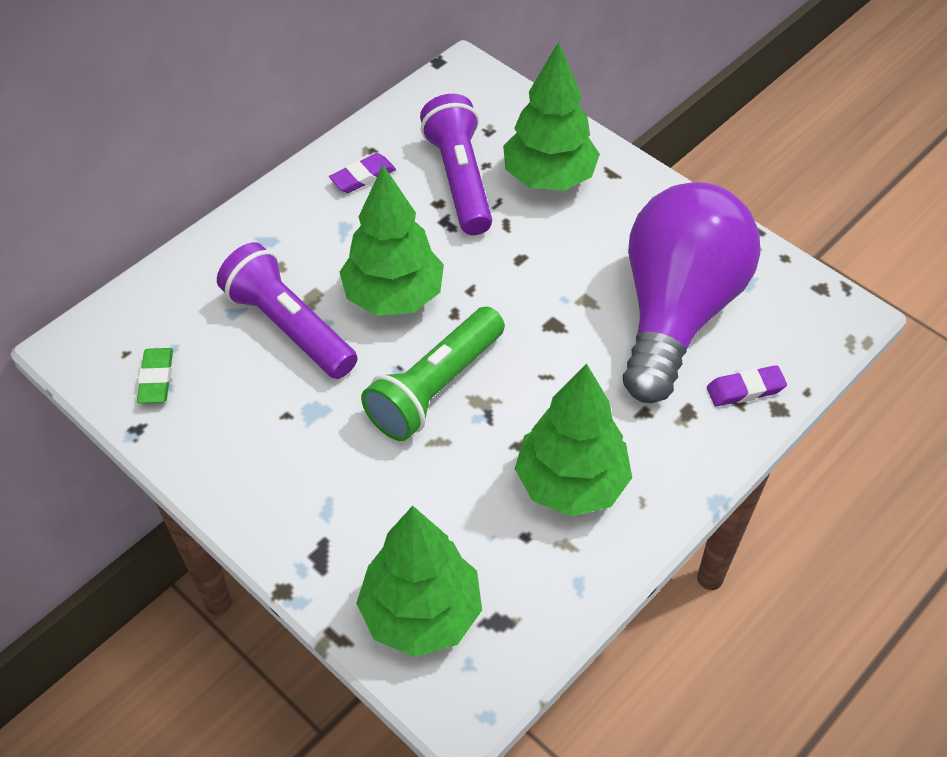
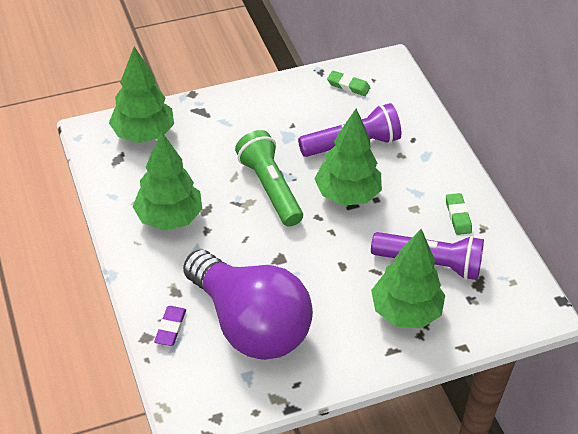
camera: 115 degrees right, 5 degrees down
(363, 177) = (458, 216): purple eraser -> green eraser

